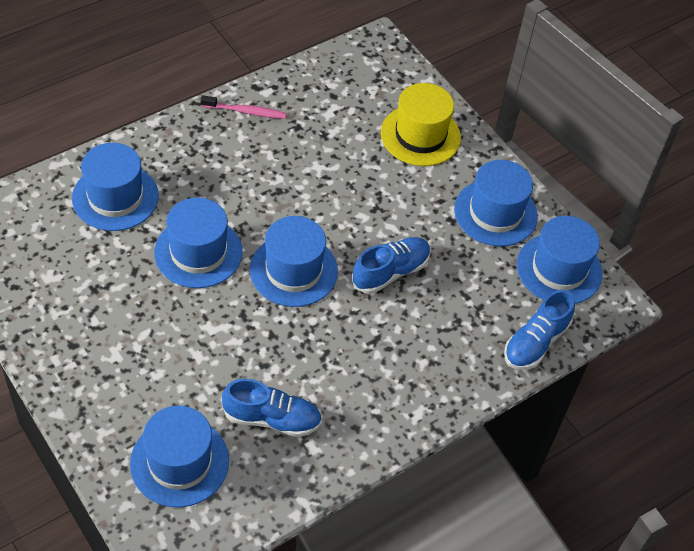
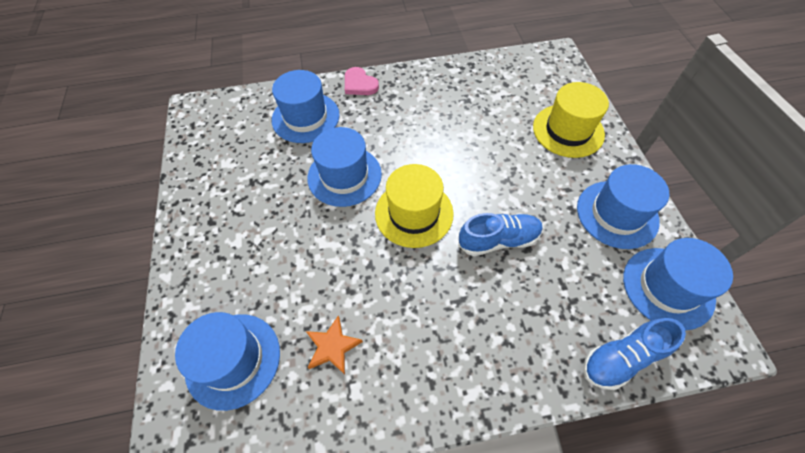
camera: 30 degrees right, 5 degrees up
(160, 138) = (359, 84): none -> pink heart
(246, 111) = (432, 80): pink toothbrush -> none
(272, 418) = (332, 347): blue shoe -> orange star
(293, 270) = (414, 213): blue hat -> yellow hat

